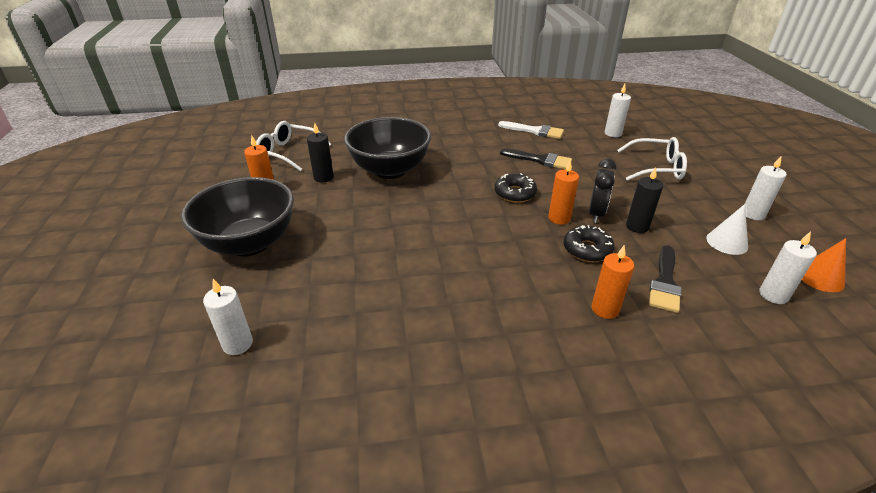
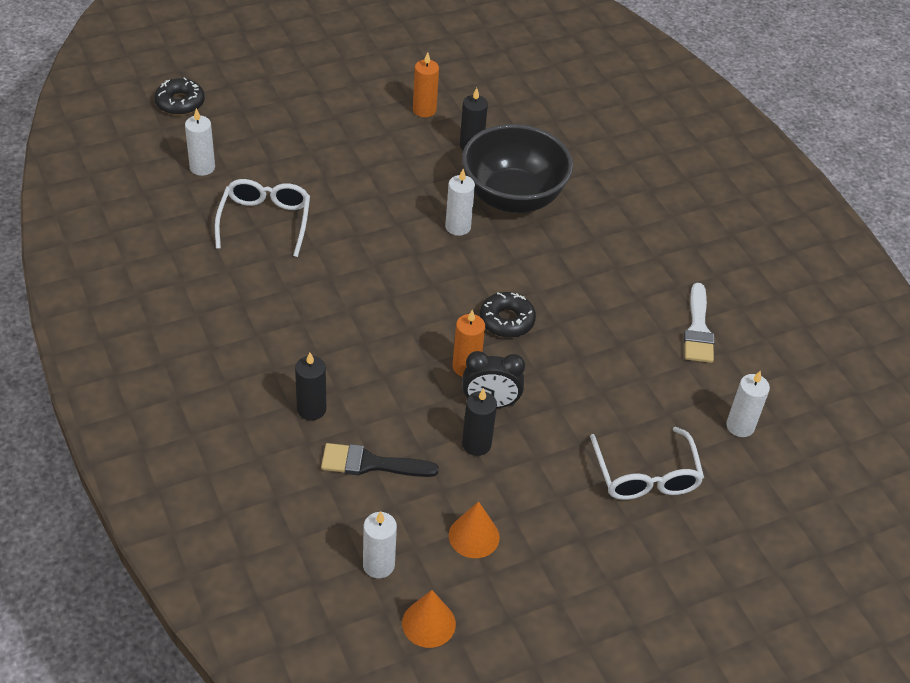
camera: 70 degrees right, 10 degrees up
(250, 243) = (331, 129): black bowl -> none
(288, 152) = (514, 101): white glasses -> white glasses (265, 221)
(540, 160) = (607, 340): black brush -> none
(587, 249) = (410, 394): black donut -> black donut (180, 103)
(605, 309) = (311, 409): orange candle -> black candle
(727, 242) = (474, 536): white cone -> orange cone
(753, 214) = (556, 578): white candle -> white candle (458, 227)

